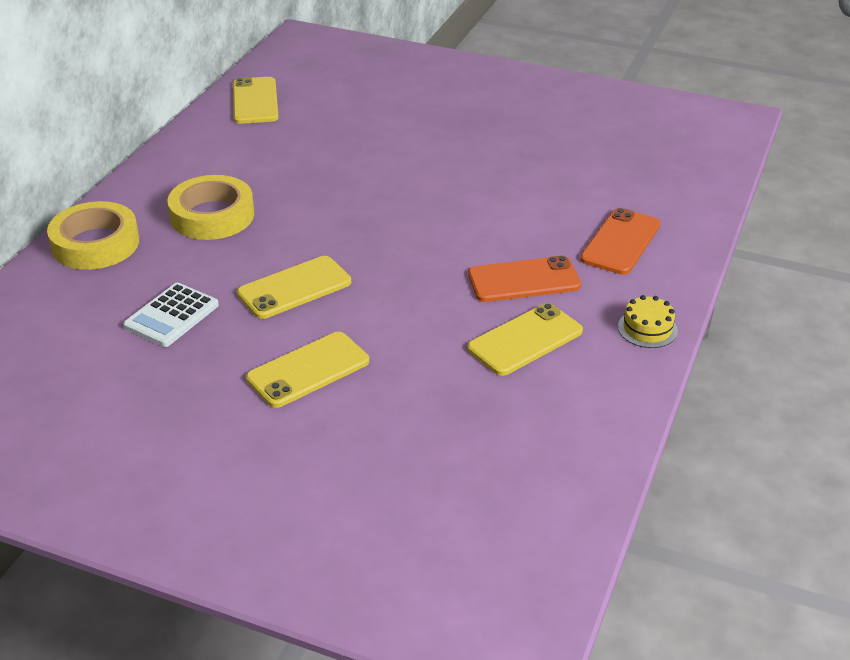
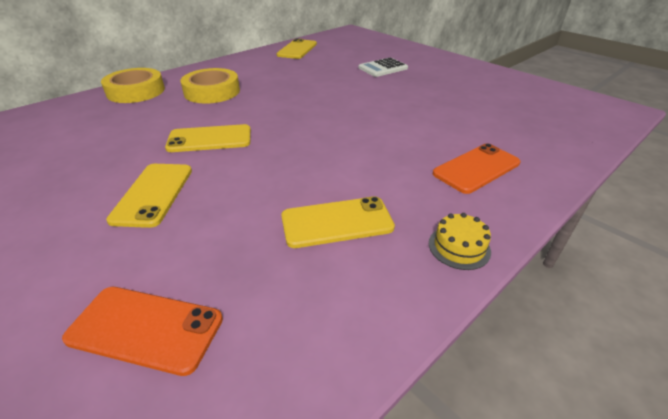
camera: 25 degrees right, 0 degrees up
(171, 316) = (120, 136): white calculator -> white calculator (383, 68)
(308, 370) = (153, 194): yellow phone -> yellow phone turned 75 degrees counterclockwise
(524, 280) = (374, 175): orange phone -> orange phone (145, 329)

